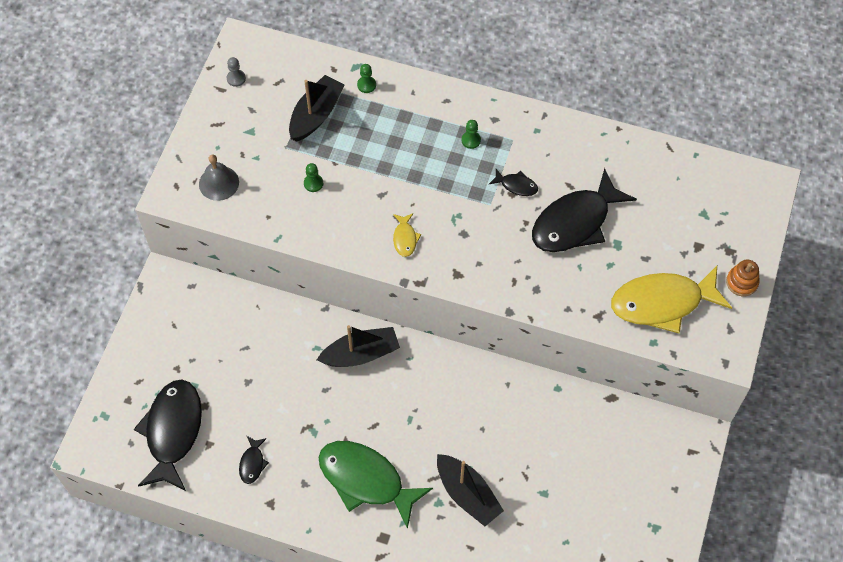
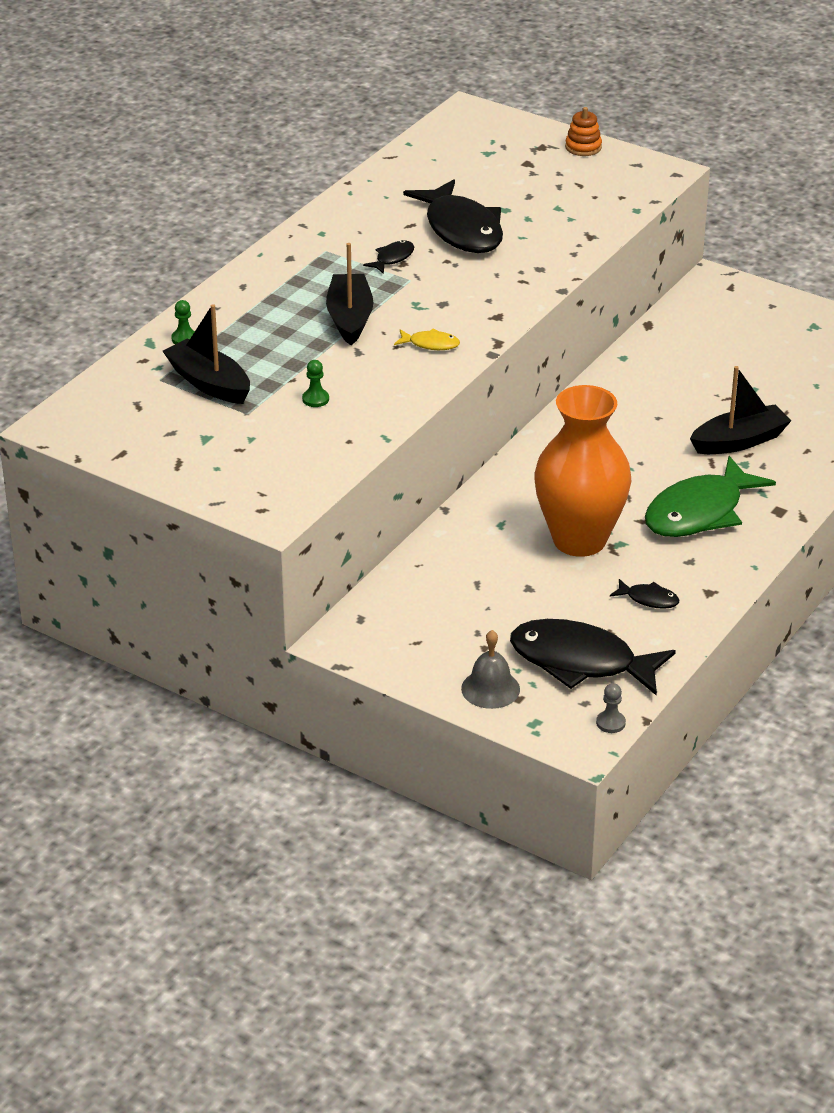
camera: 75 degrees left, 25 degrees down
(219, 183) = (276, 473): grey bell -> grey bell (490, 689)
(236, 78) = (111, 438): grey pawn -> grey pawn (610, 723)
(311, 403) = (579, 540): none -> orange vase
(360, 354) = (523, 491): black boat -> black boat (350, 318)
(471, 140) = (312, 278): green pawn -> none
(662, 303) = (589, 196): yellow fish -> none

